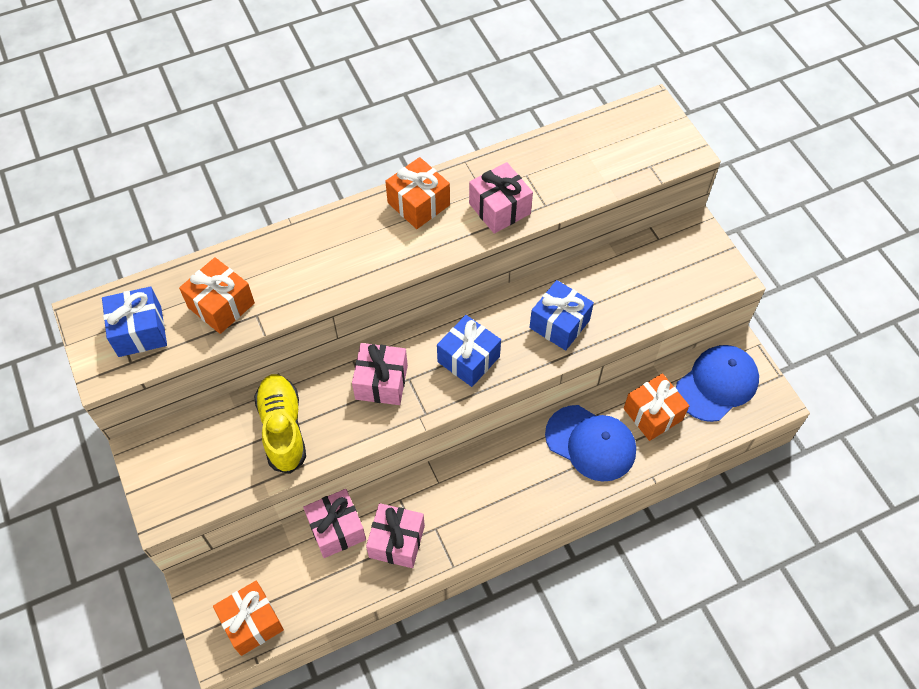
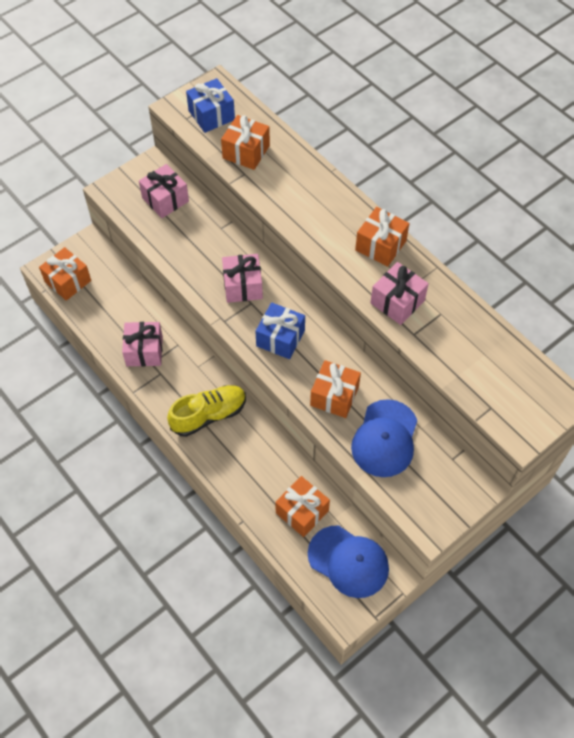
camera: 75 degrees right, 0 degrees up
(283, 428) = (188, 237): yellow shoe -> yellow shoe (209, 415)
(336, 529) = (145, 311): pink gift -> pink gift (165, 199)
(559, 324) = (334, 396): blue gift -> orange gift
(591, 443) = (261, 467): blue cap -> blue cap (385, 438)

